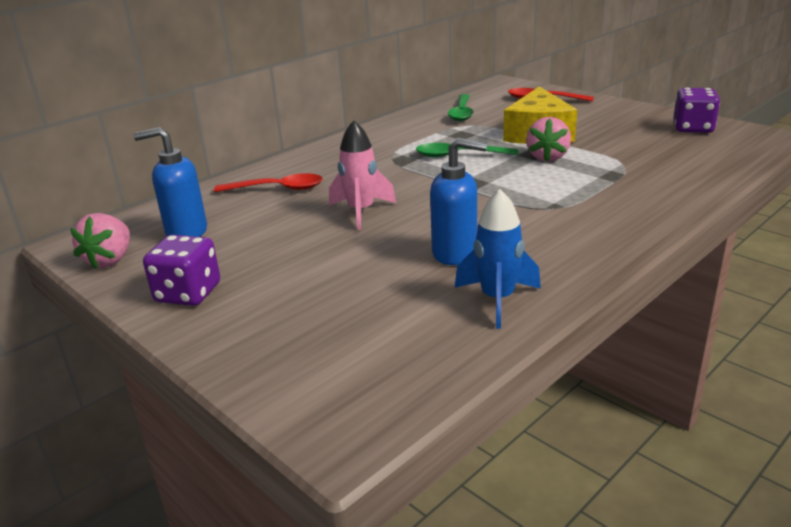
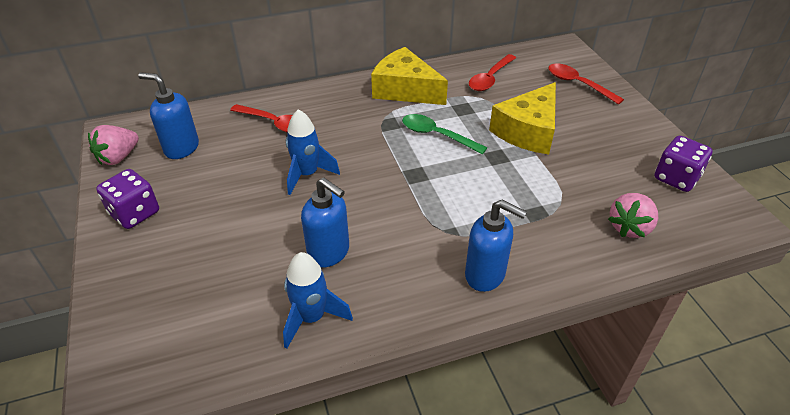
camera: 25 degrees right, 15 degrees up
(361, 212) = (307, 175): pink rocket -> blue rocket
(389, 137) = (405, 90): none -> yellow cheese
(462, 113) = (490, 78): green spoon -> red spoon
(547, 157) = (505, 166): pink strawberry -> pink strawberry (629, 227)
(621, 222) = (485, 275): none -> blue soap dispenser

